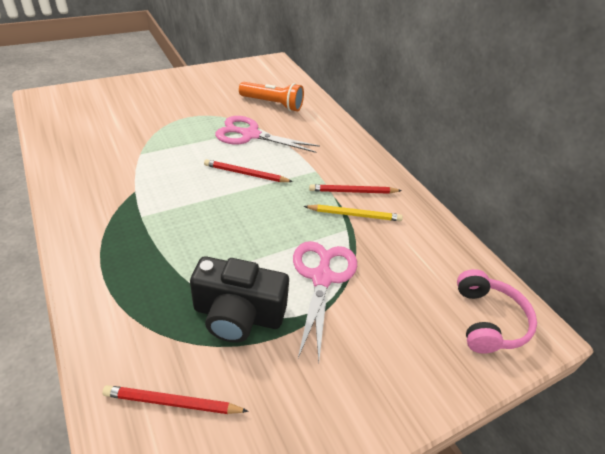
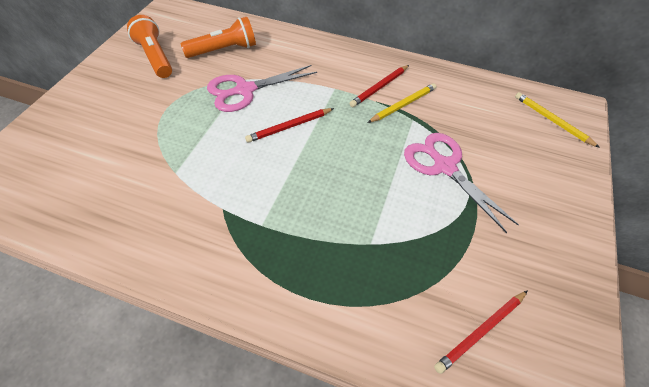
camera: 40 degrees left, 10 degrees up
(224, 85) = (155, 57): none -> orange flashlight
(238, 315) = (434, 237): black camera -> none
(488, 320) = (552, 121): pink headphones -> yellow pencil

